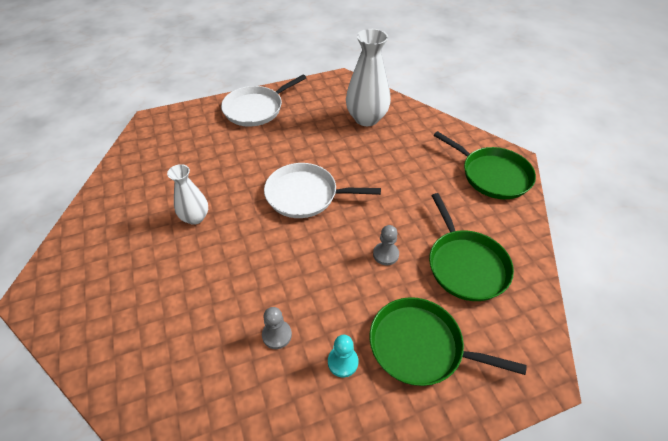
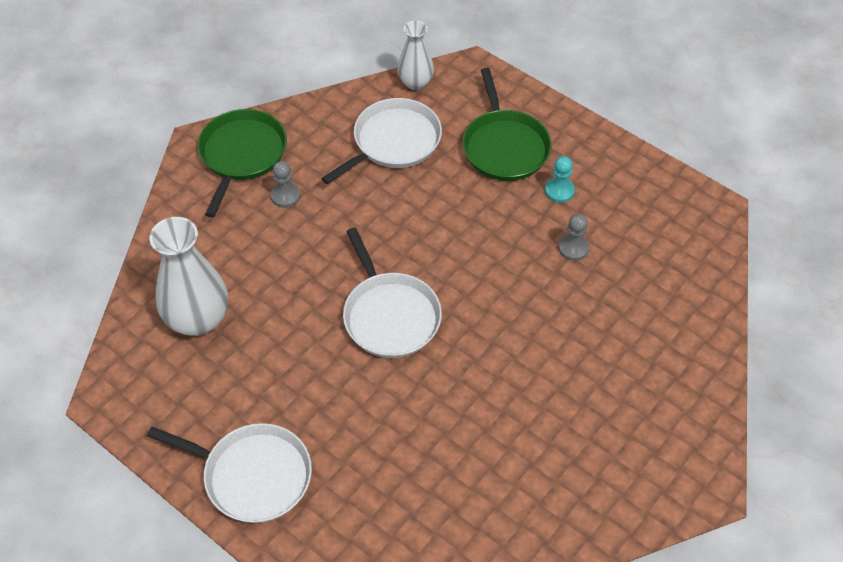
camera: 120 degrees left, 5 degrees up
(195, 217) = (500, 407): white vase -> white vase (415, 82)
(385, 254) = (424, 206): grey pawn -> grey pawn (285, 196)
(465, 265) = (393, 142): green pan -> white pan

